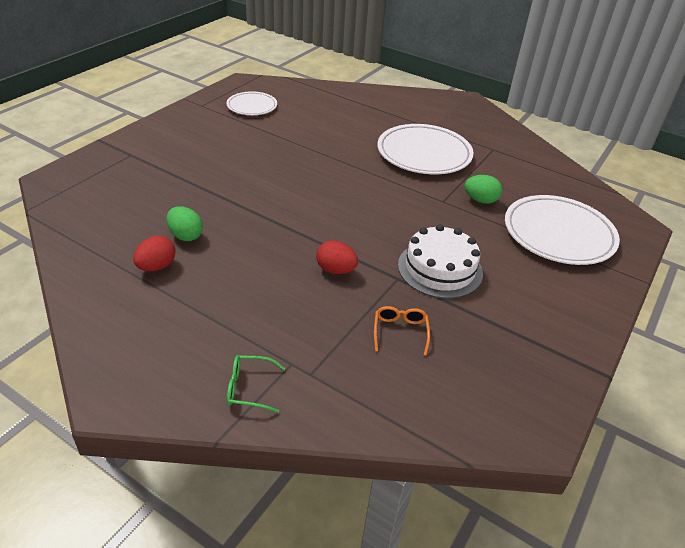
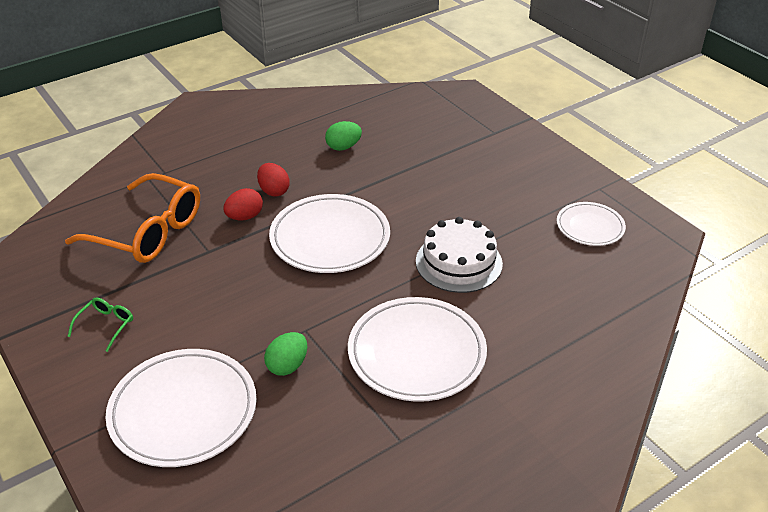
camera: 115 degrees right, 0 degrees up
(156, 266) = (311, 130): red egg -> red egg (274, 191)
(249, 388) = (159, 151): green glasses -> green glasses (106, 325)
(334, 212) = (330, 238): none -> white plate
(400, 332) = (148, 232): orange glasses -> orange glasses, size x2.37
(440, 269) = (200, 283): white cake -> white cake (458, 262)

